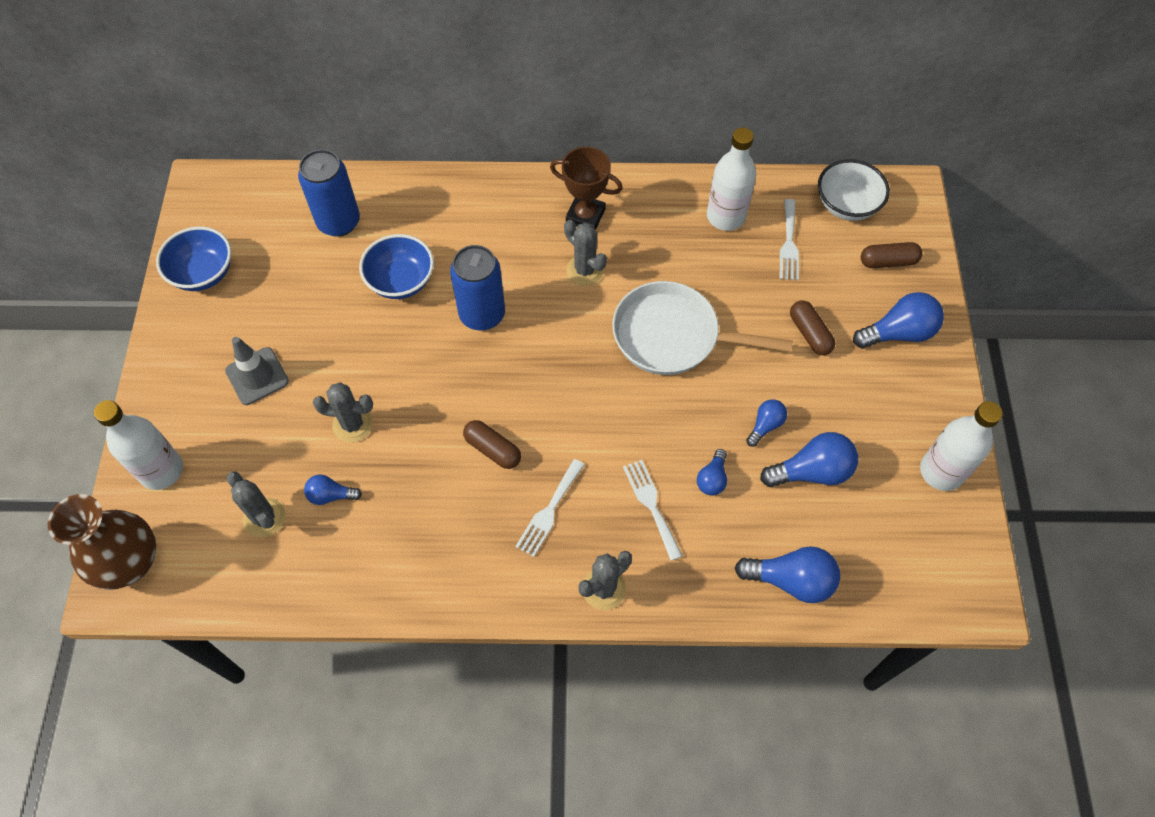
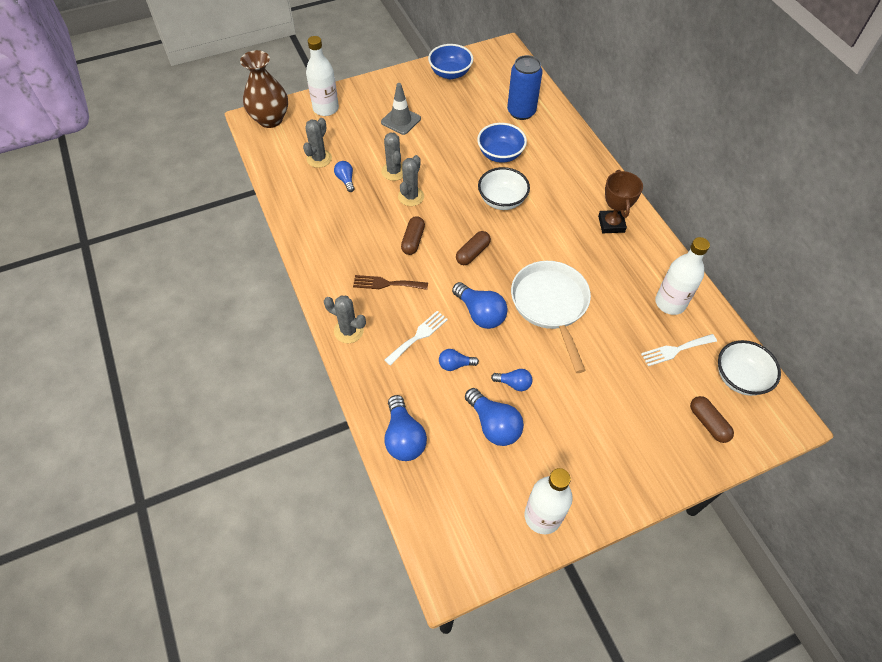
camera: 65 degrees right, 5 degrees down
(482, 314) = (502, 200): blue can -> white bowl
(549, 511) = (387, 284): white fork -> brown fork
(585, 270) = (569, 239): grey cactus -> grey cactus (411, 196)
(809, 333) = (607, 388): brown capsule -> brown capsule (472, 253)
(898, 333) = (647, 449): blue light bulb -> blue light bulb (480, 313)

